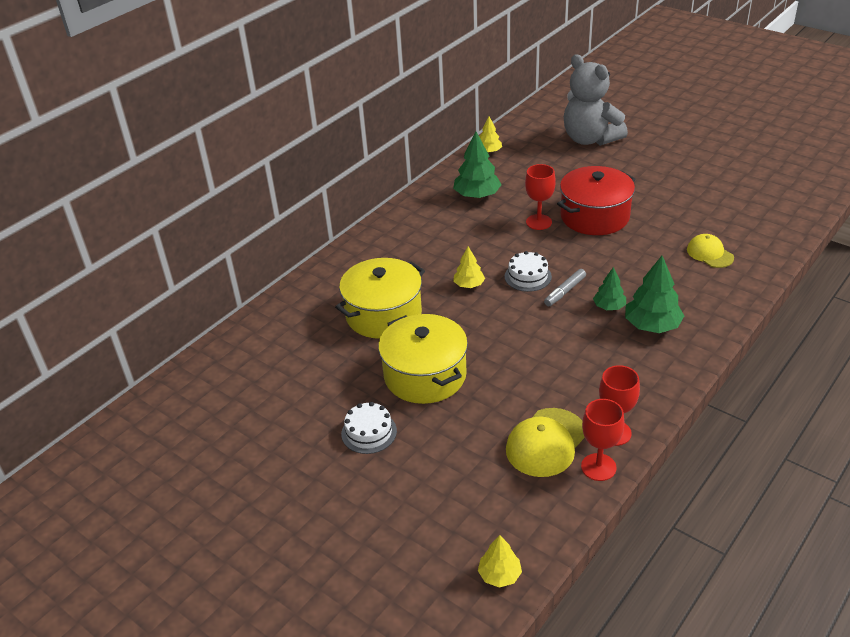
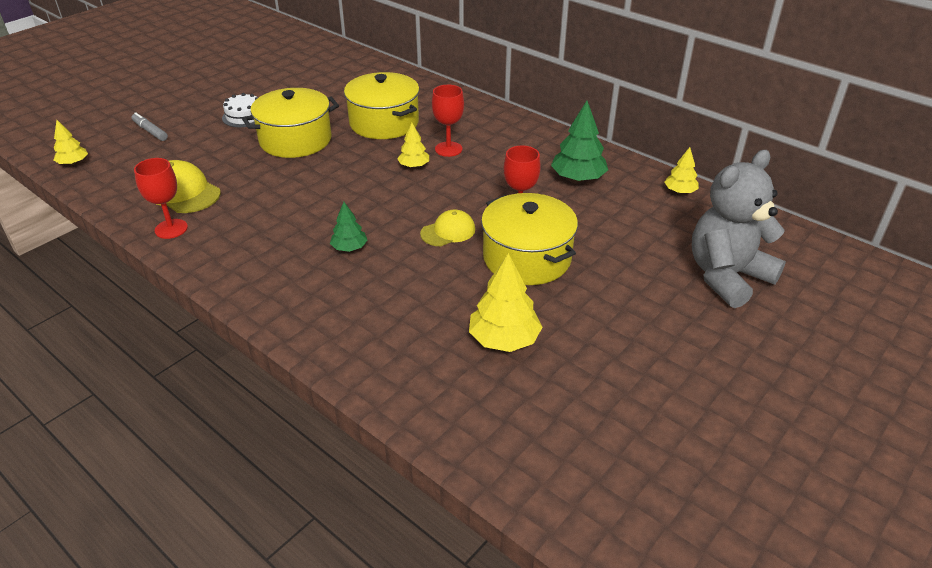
camera: 90 degrees right, 0 degrees up
(528, 276) = (418, 200): white cake -> none
(565, 291) = (385, 221): grey marker -> grey marker (150, 131)
(594, 216) = (527, 258): red pot -> yellow pot
(598, 467) = (138, 216): red goblet -> red goblet (448, 149)
(652, 325) = (306, 273): green tree -> none
(689, 222) = (504, 339): none -> yellow tree
(709, 253) = (428, 345): yellow cap -> yellow cap (448, 231)

